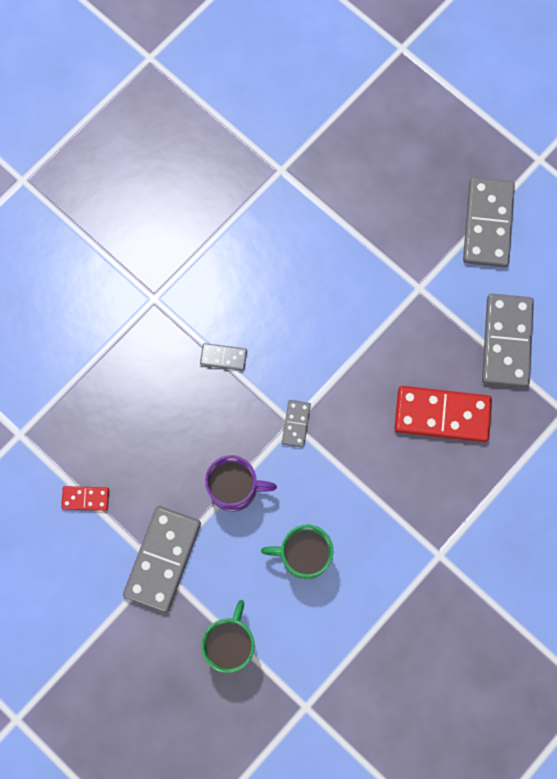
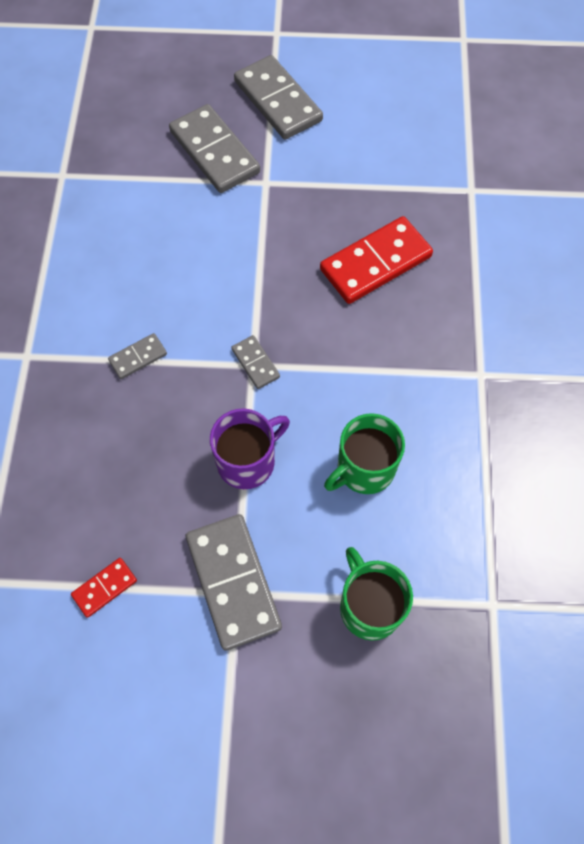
camera: 40 degrees left, 10 degrees down
(507, 341) = (375, 172): grey domino -> grey domino (215, 152)

